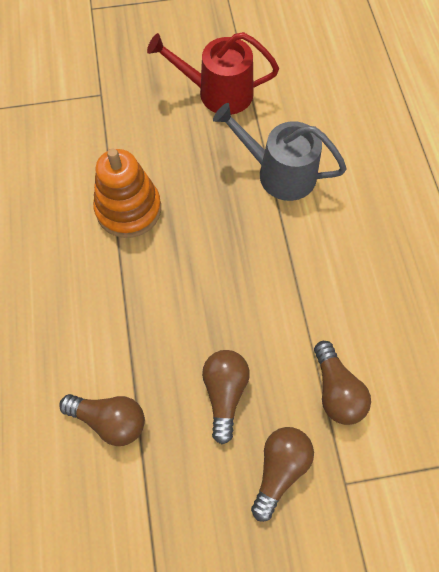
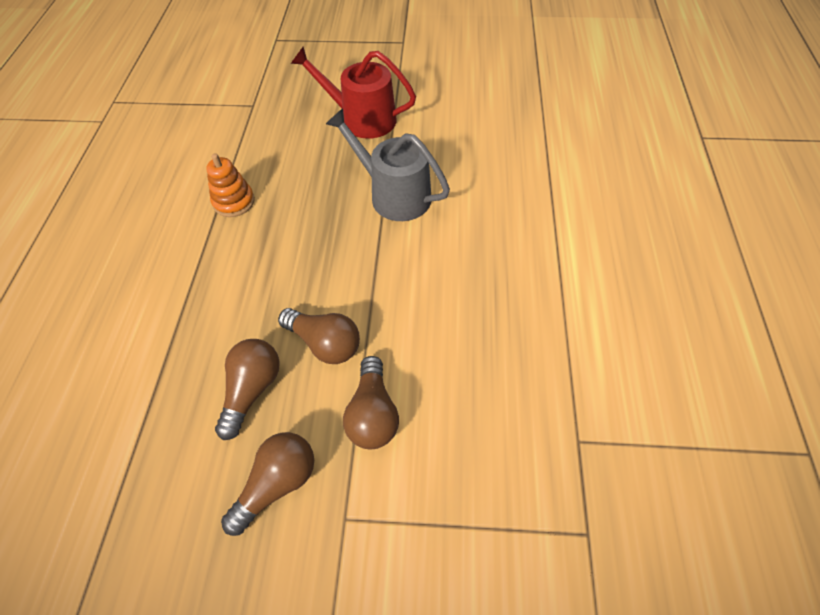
camera: 15 degrees right, 10 degrees down
(110, 420) = (124, 391): brown light bulb -> brown light bulb (324, 343)
(128, 209) = (234, 202): orange stacking toy -> orange stacking toy, size x0.63

